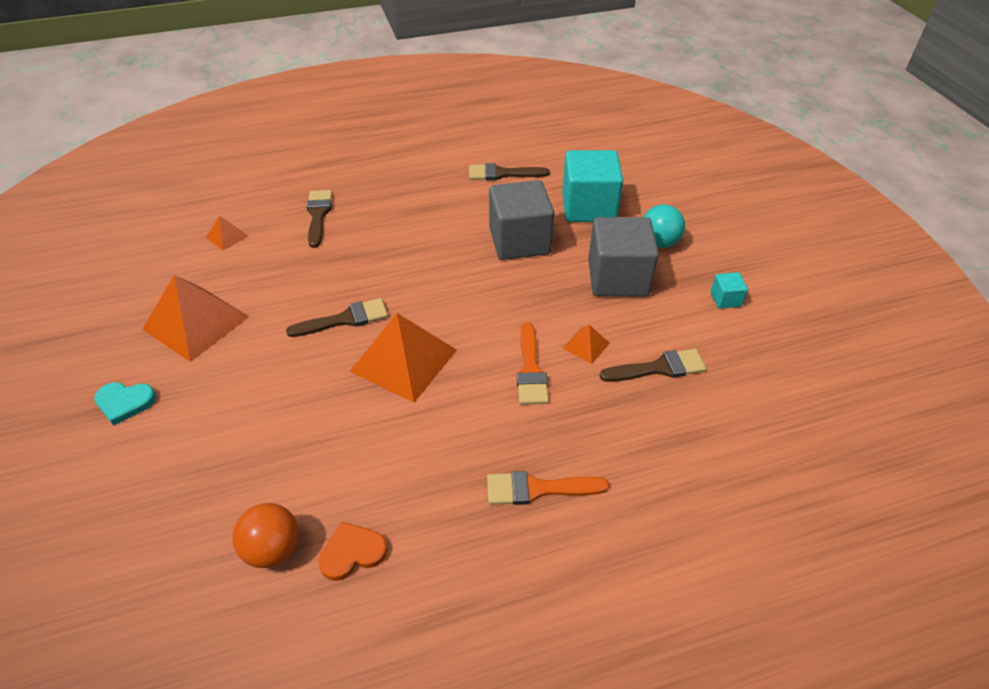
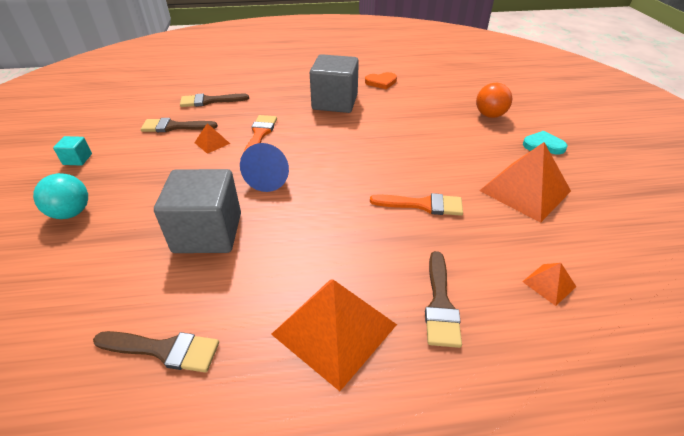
camera: 170 degrees left, 5 degrees down
(273, 549) = (420, 86): orange ball -> orange ball (489, 115)
(345, 319) = (393, 179): brown brush -> brown brush (209, 101)
(403, 360) = (347, 148): orange pyramid -> orange pyramid (334, 329)
(488, 303) = (269, 177): none -> blue cone
(538, 489) = (284, 90): orange brush -> orange brush (422, 205)
(588, 207) = (98, 268): turquoise cube -> none
(617, 278) = (144, 185): grey cube -> grey cube (335, 102)

